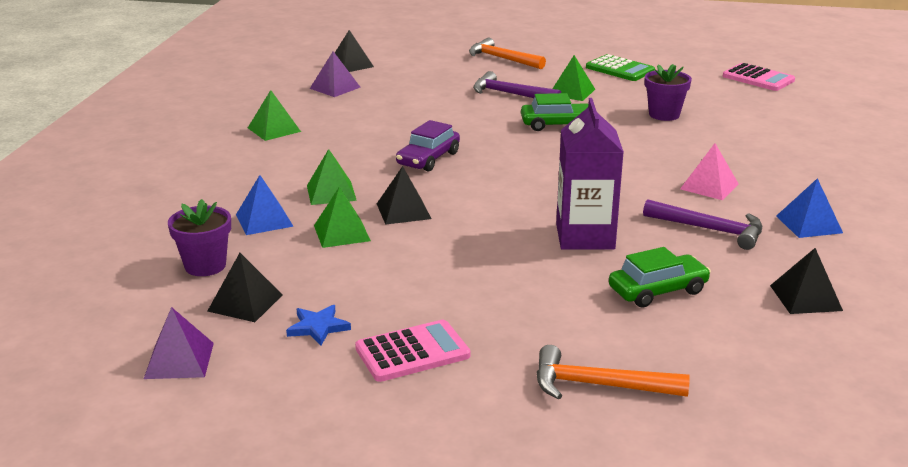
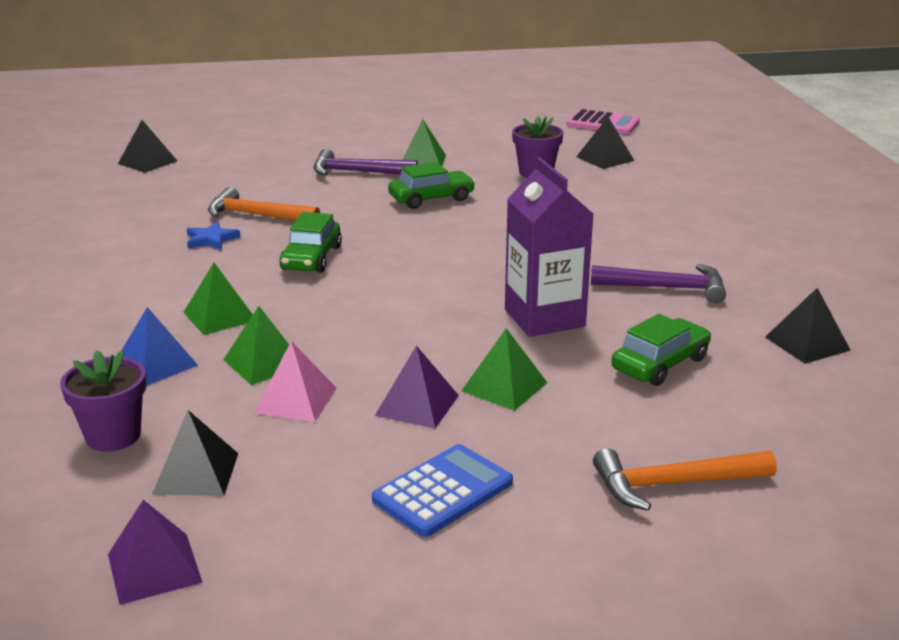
camera: 20 degrees left, 0 degrees up
(274, 129) = (98, 251): green pyramid -> green pyramid (504, 386)
(318, 327) = (309, 485): blue star -> blue star (211, 239)
(335, 88) = (145, 191): purple pyramid -> purple pyramid (417, 405)
(403, 211) = (322, 323): black pyramid -> black pyramid (605, 158)
(412, 352) = (443, 491): pink calculator -> blue calculator
(428, 159) = (311, 258): purple car -> green car
(502, 59) = (323, 134): orange hammer -> orange hammer (257, 215)
(620, 69) = (457, 131): green calculator -> none
(709, 186) = (633, 242): pink pyramid -> pink pyramid (295, 400)
(809, 224) = (756, 266): blue pyramid -> none

